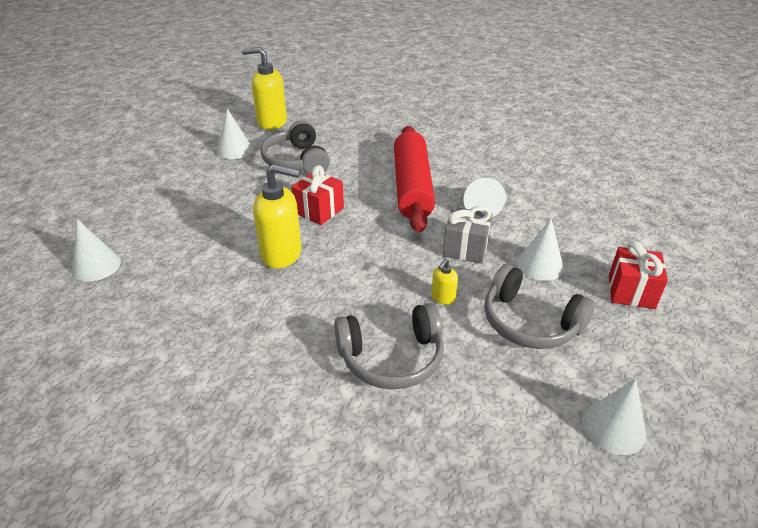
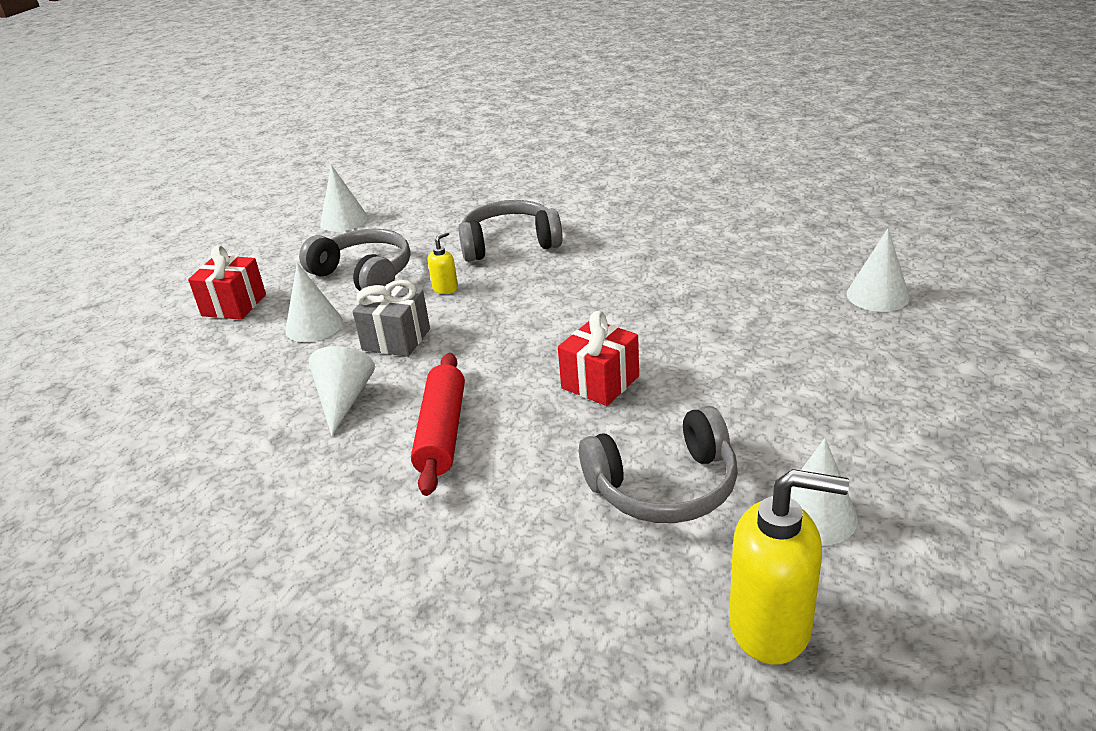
camera: 175 degrees left, 5 degrees down
(282, 254) = (640, 320): yellow soap dispenser -> none
(296, 161) = (664, 487): grey headphones -> grey headphones turned 90 degrees clockwise
(412, 187) = (442, 432): red rolling pin -> red rolling pin, size x0.65

